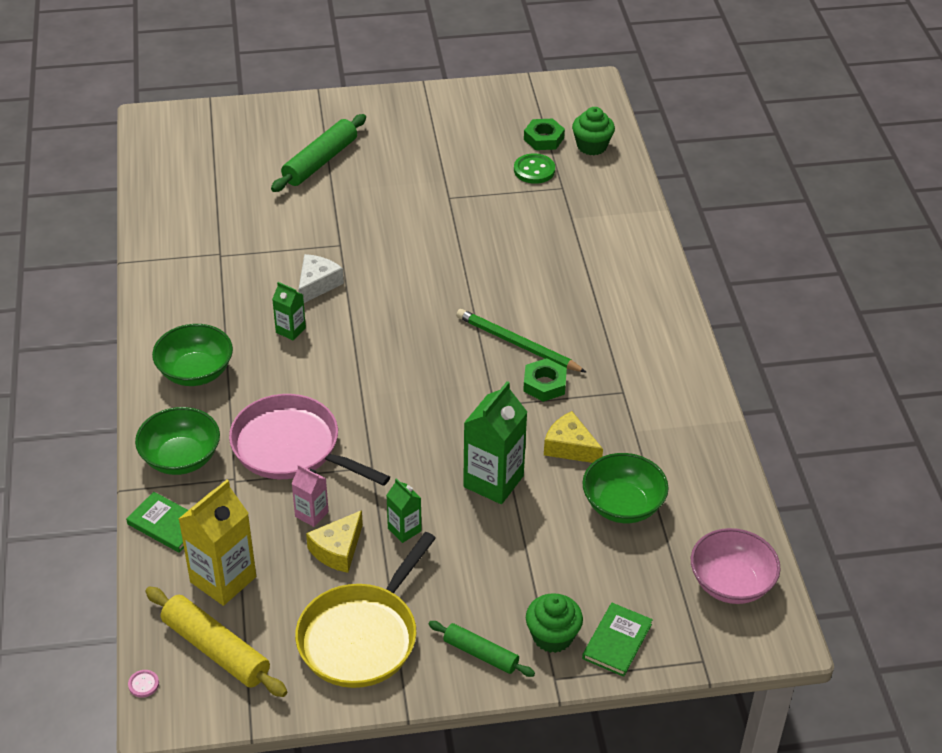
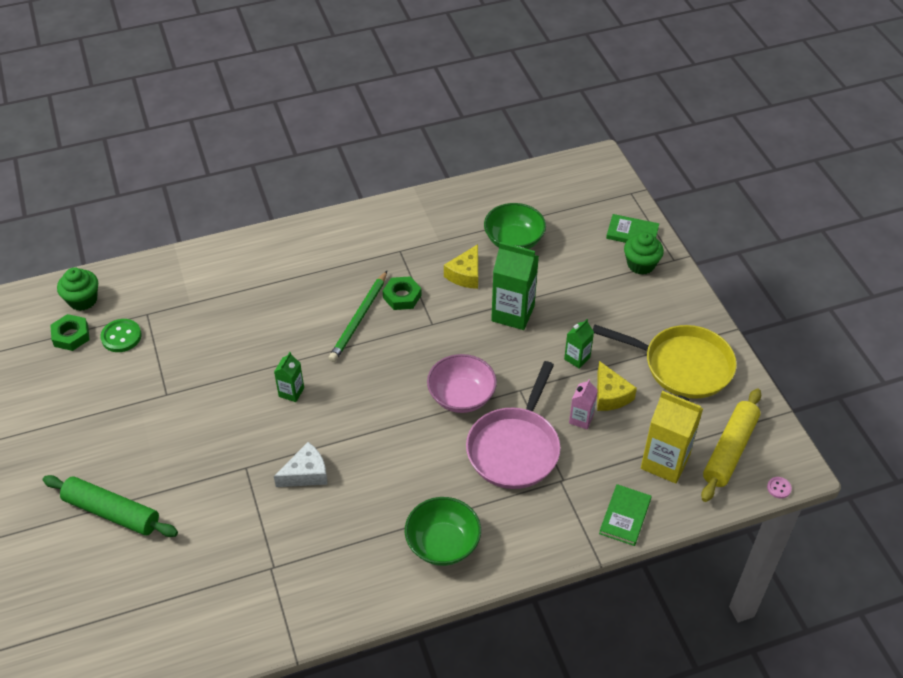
camera: 100 degrees left, 5 degrees up
(181, 458) = (550, 526): green bowl -> none
(290, 330) = (372, 481): green carton -> green carton (291, 392)
(317, 284) = (306, 473): white cheese -> white cheese turned 135 degrees clockwise
(338, 550) = (610, 395): yellow cheese -> yellow cheese turned 45 degrees clockwise
(481, 654) = (670, 299): green rolling pin -> none
(731, 583) = (564, 184): pink bowl -> pink bowl (461, 396)

